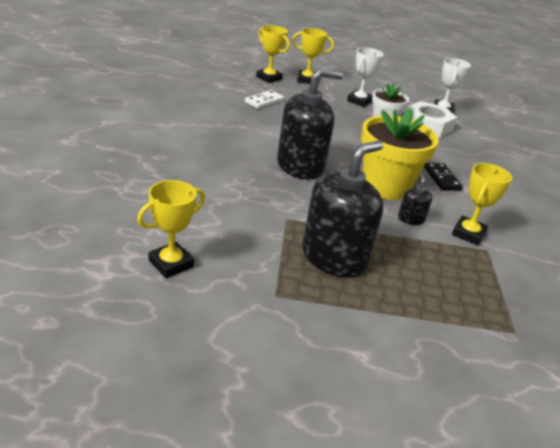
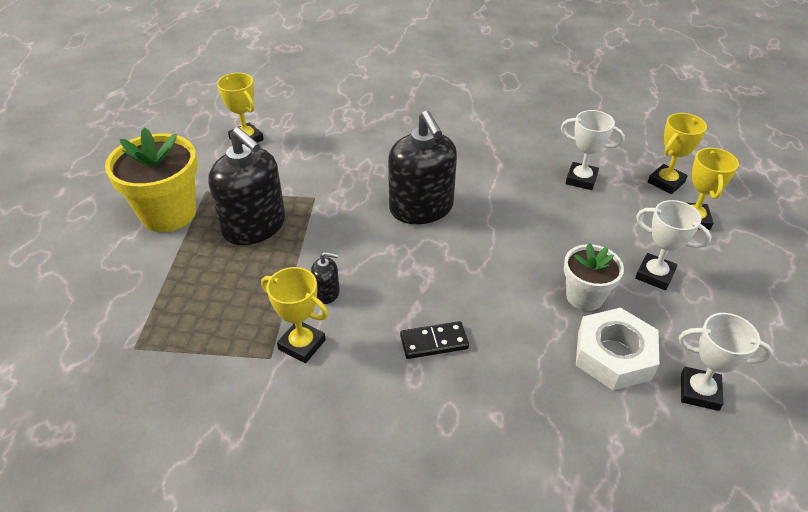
camera: 95 degrees right, 10 degrees up
(264, 101) = (581, 179): white domino -> white trophy
(385, 186) = (396, 278): yellow flower pot -> yellow flower pot (168, 213)

